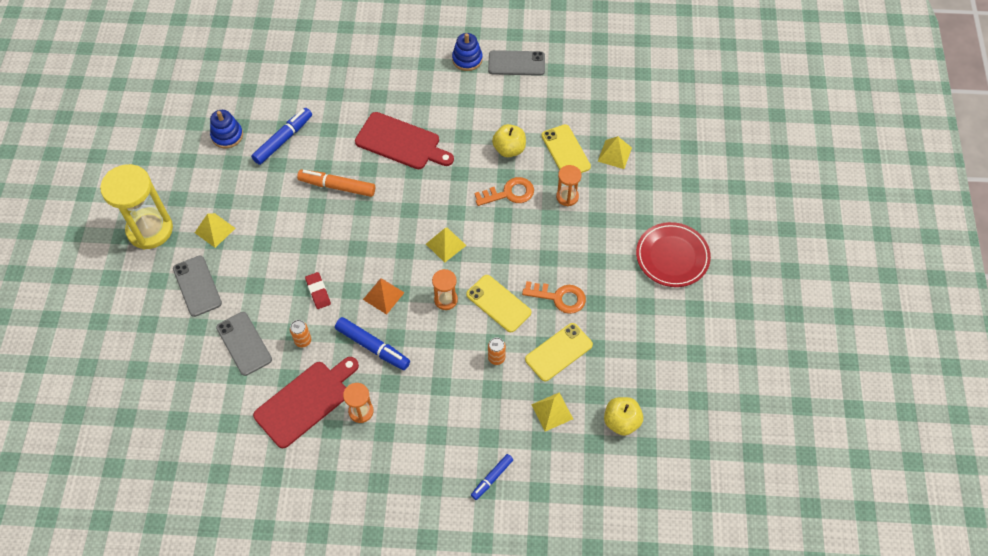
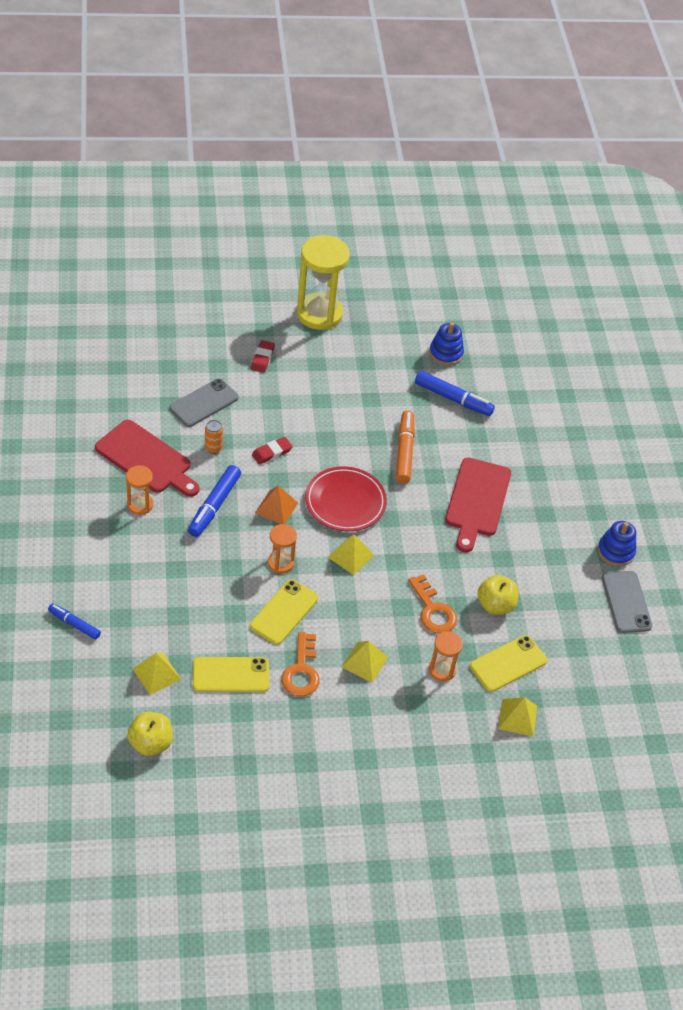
camera: 75 degrees right, 10 degrees down
(197, 286) = (262, 358): grey phone -> red eraser
(215, 230) = (329, 361): yellow pyramid -> yellow pyramid (365, 662)
(496, 358) = (215, 616): orange can -> none
(558, 352) = (230, 675): yellow phone -> yellow phone turned 45 degrees counterclockwise
(672, 257) = (380, 789): red plate -> red plate (345, 502)

